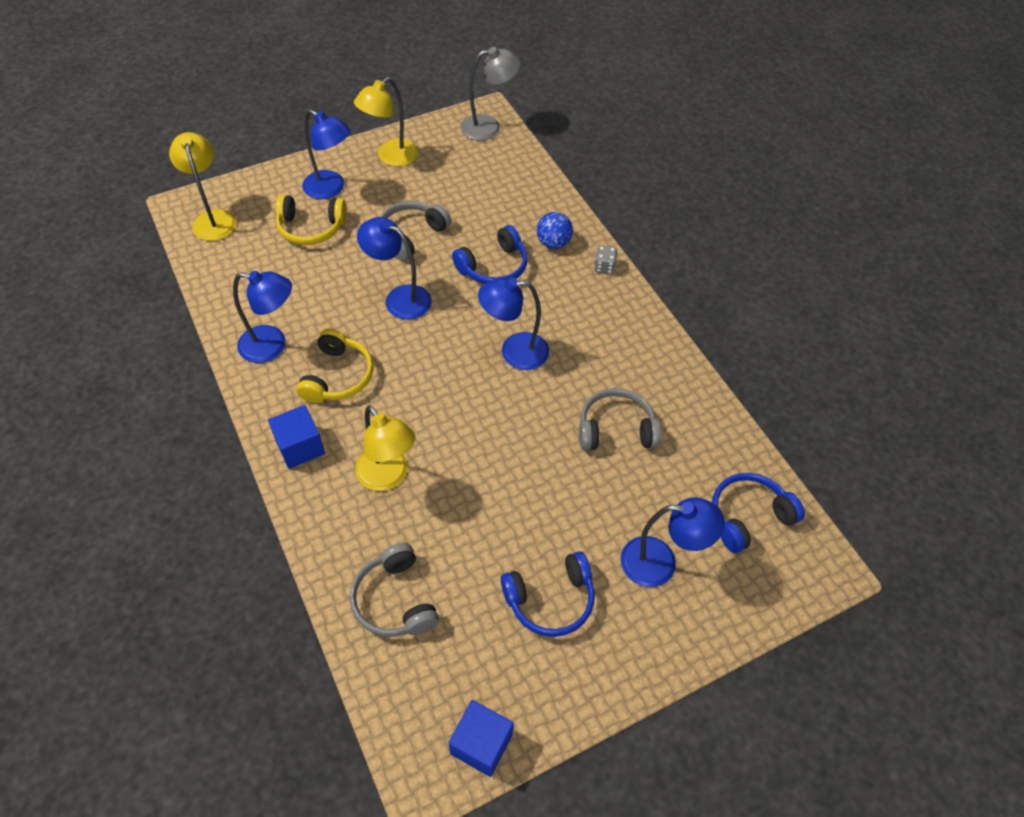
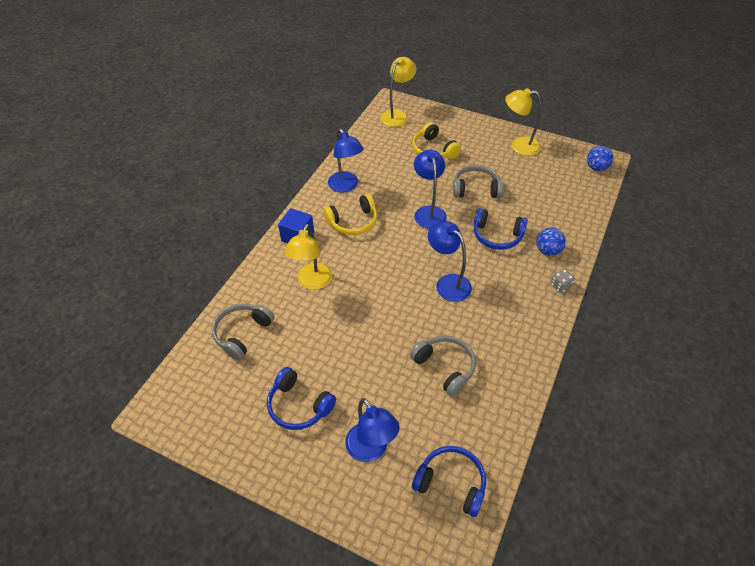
camera: 55 degrees right, 5 degrees down
(331, 189) = (467, 139): blue lamp -> none
(481, 744) = (187, 427): blue cube -> none
(489, 127) = (596, 168): grey lamp -> blue ball

